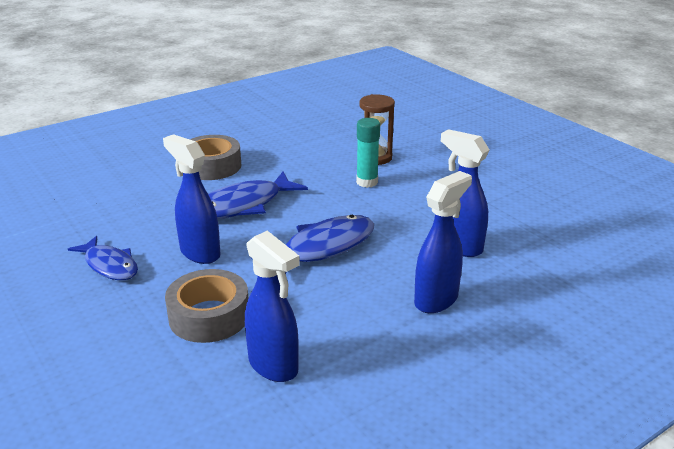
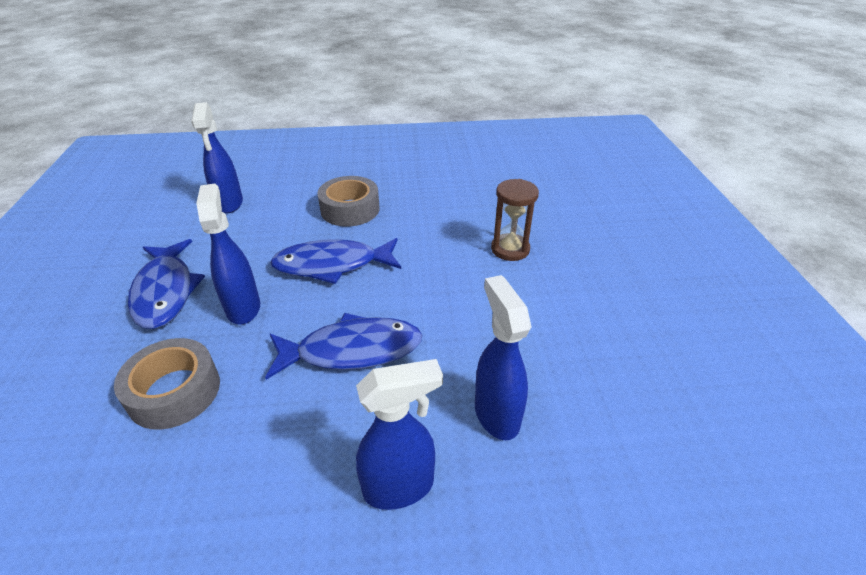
camera: 30 degrees right, 10 degrees up
(109, 265) = (165, 292): blue fish -> blue fish, size x1.50
(274, 366) = (158, 494): blue spray bottle -> blue spray bottle (229, 204)
(367, 182) = (473, 279): turquoise glue stick -> none

